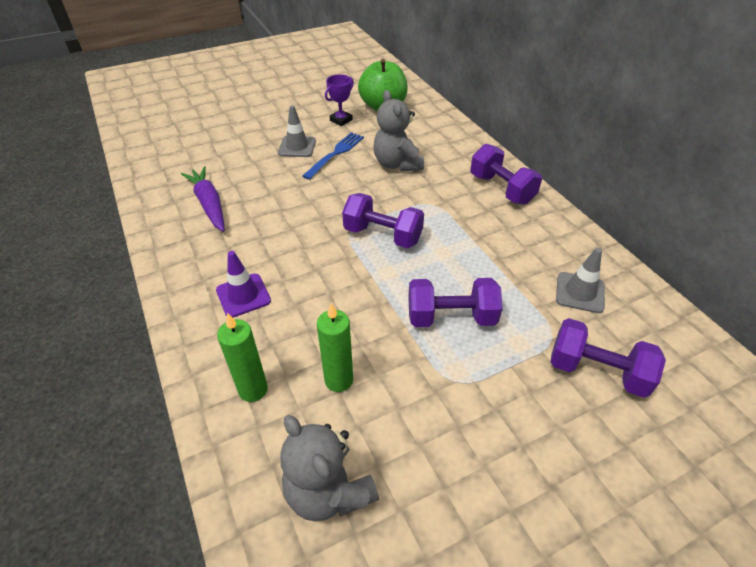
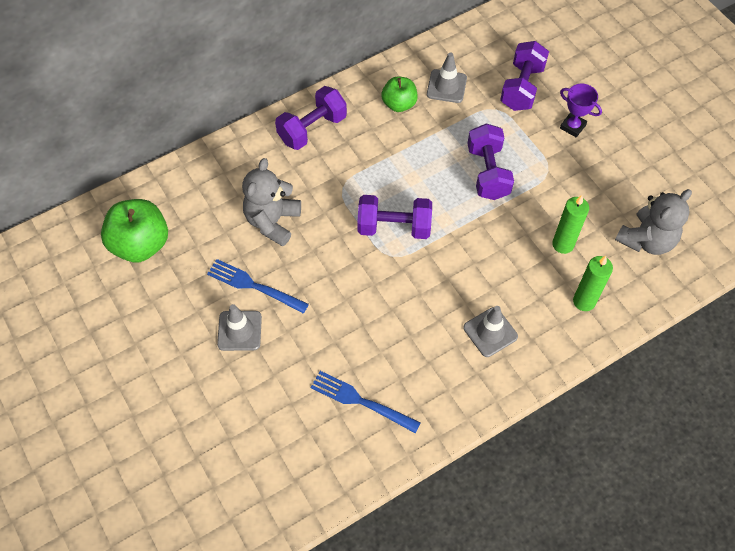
camera: 95 degrees left, 15 degrees up
(209, 204) = (361, 401): purple carrot -> blue fork
(243, 295) = (490, 332): purple traffic cone -> grey traffic cone
(341, 120) = (175, 289): purple trophy -> purple trophy (572, 126)
(382, 235) = (394, 227): purple dumbbell -> purple dumbbell turned 75 degrees clockwise
(397, 164) = (272, 221): grey teddy bear -> grey teddy bear turned 135 degrees clockwise
(544, 250) = (399, 104): none -> green apple

